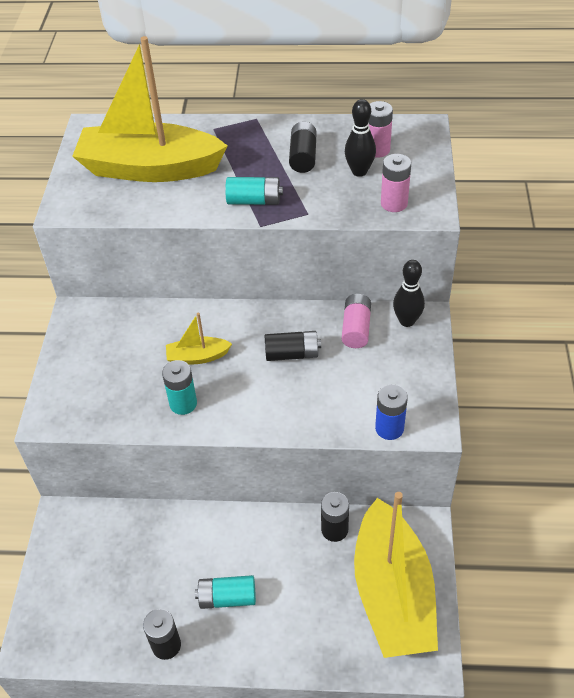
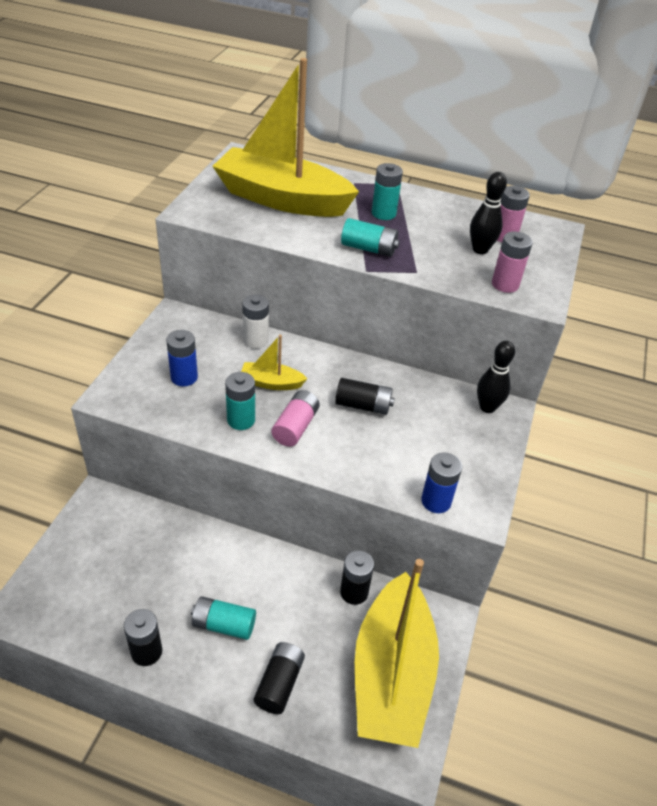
camera: 10 degrees right, 5 degrees down
(111, 376) = (184, 377): none -> blue battery
(166, 316) = (255, 340): none -> white battery
(254, 156) = (383, 213): none -> turquoise battery
(303, 156) = (430, 224): black battery -> black battery (279, 683)
(356, 328) = (434, 400): pink battery -> pink battery (295, 427)

